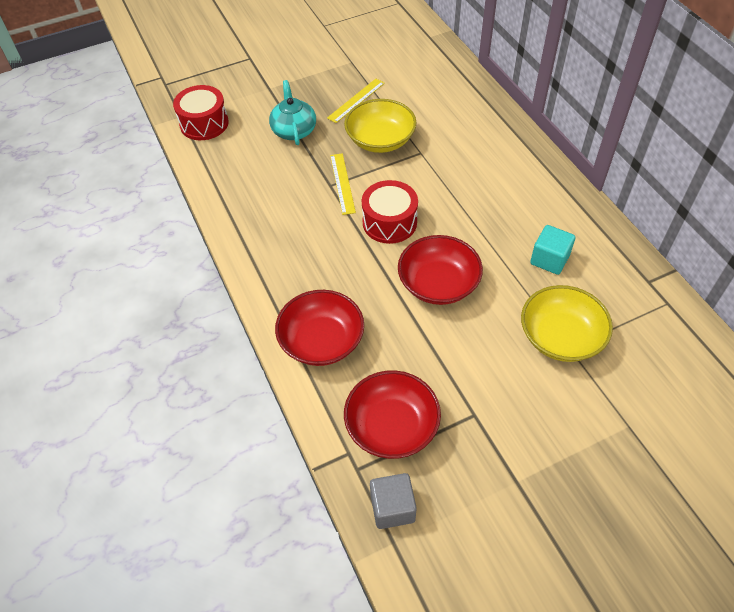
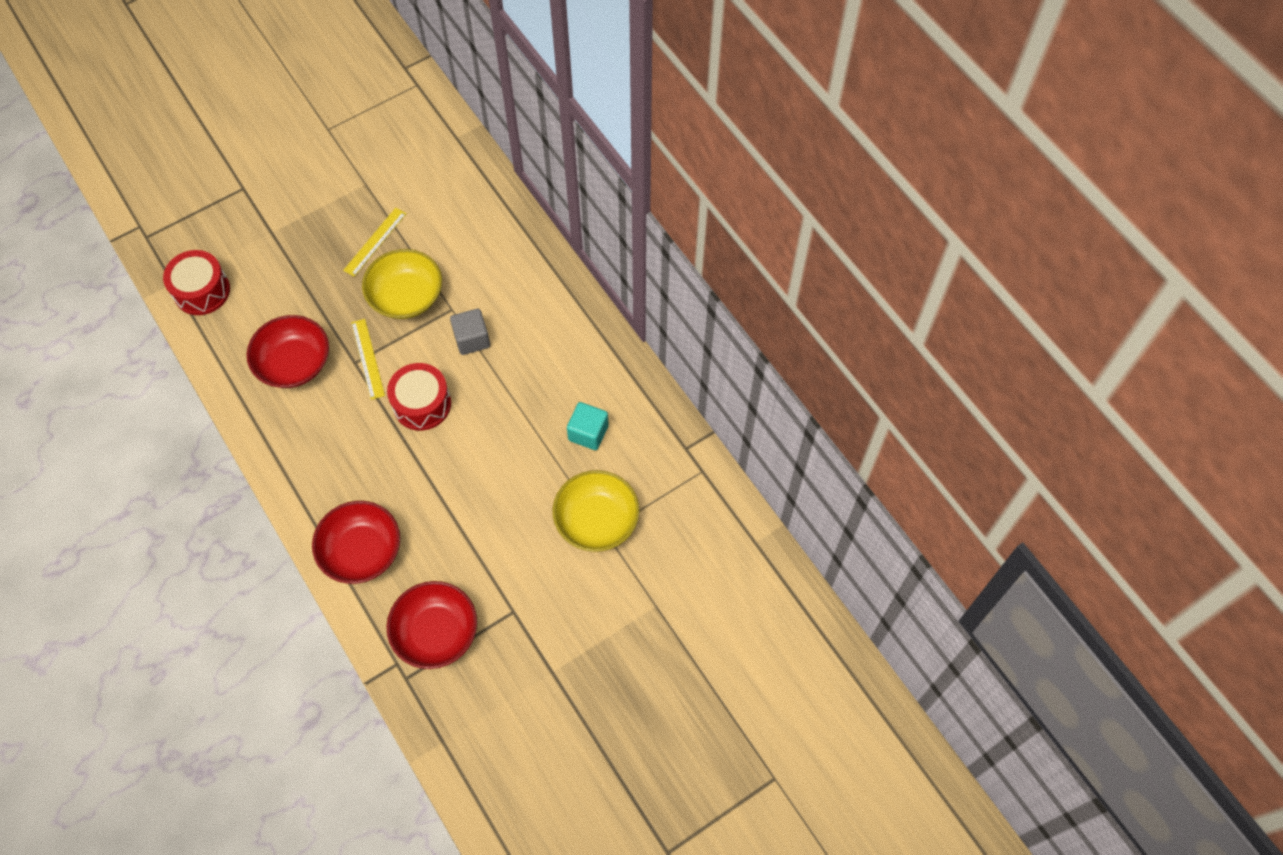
camera: 10 degrees left, 10 degrees up
(294, 130) = (307, 291): turquoise teapot -> none
(392, 508) = (440, 710): grey cube -> grey cube (472, 339)
(438, 283) = (475, 473): red bowl -> red bowl (294, 363)

